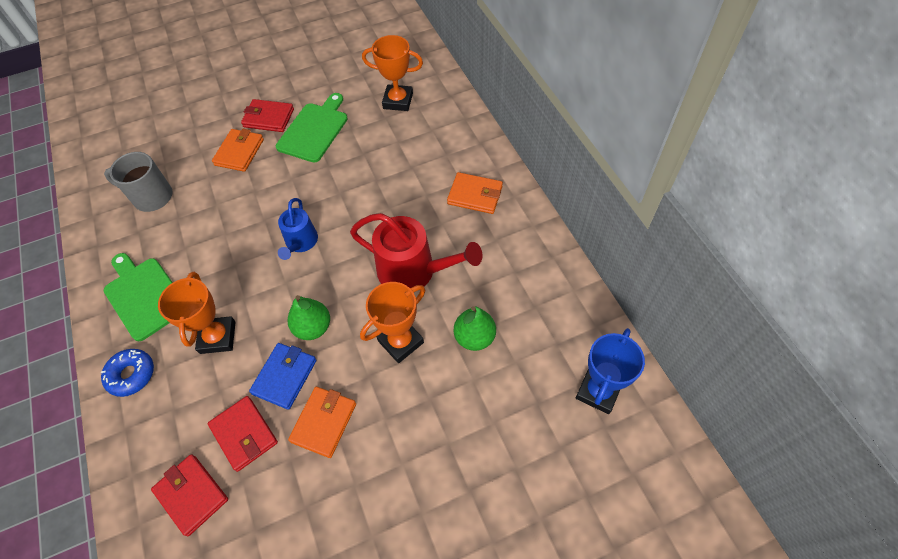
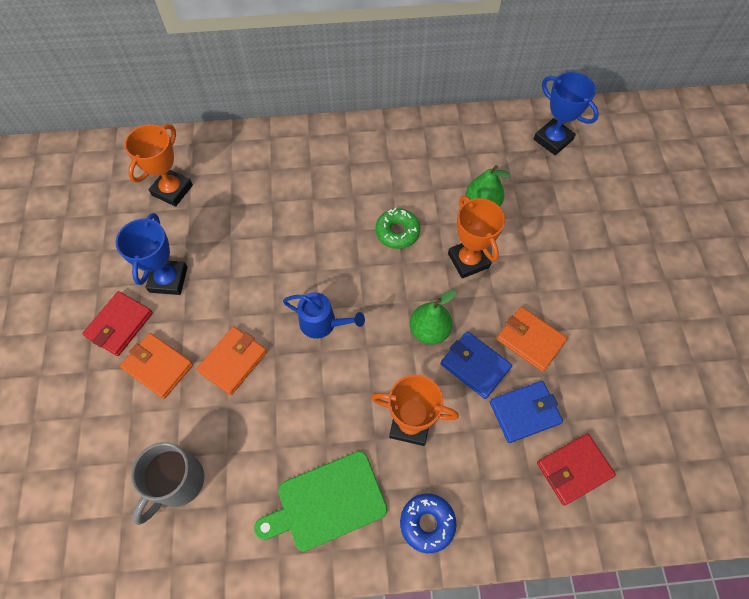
camera: 75 degrees left, 5 degrees up
(244, 434) = (524, 412): red wallet -> blue wallet
(314, 130) = (168, 279): green cutting board -> blue trophy
(413, 271) = (397, 232): red watering can -> green donut
(475, 195) = (332, 160): orange wallet -> orange wallet (233, 361)

